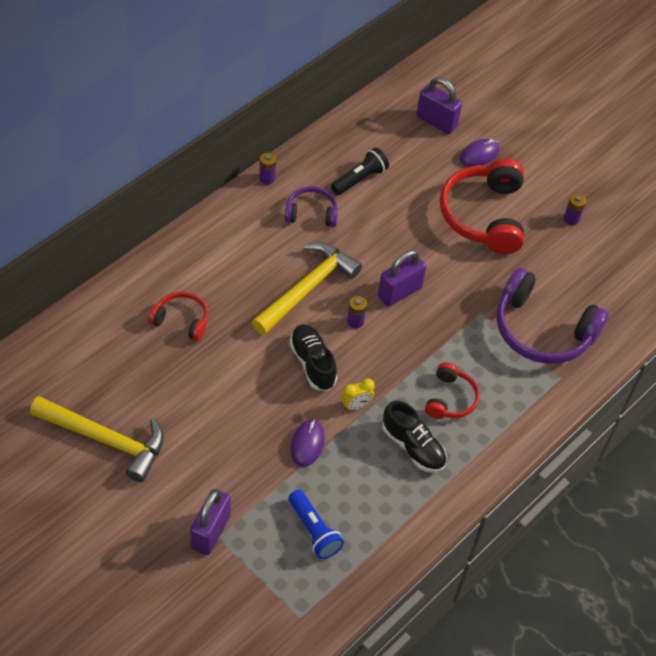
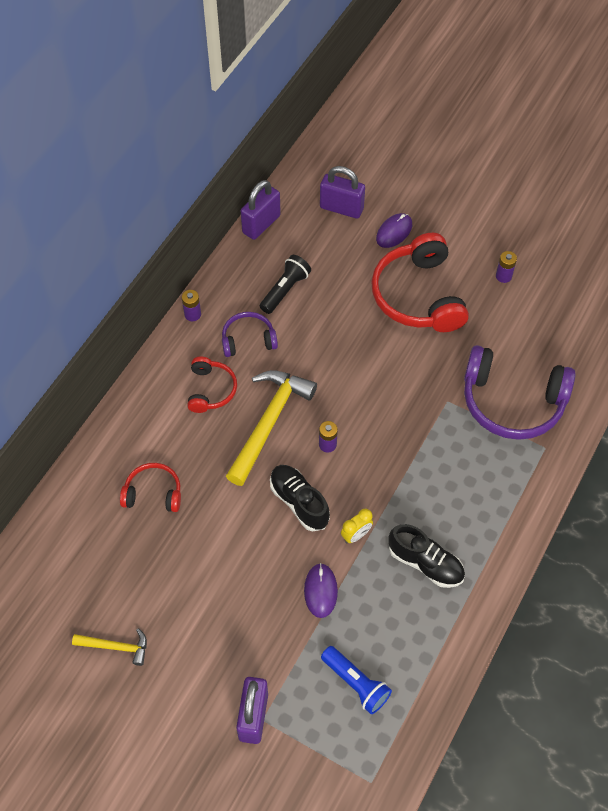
camera: 10 degrees left, 5 degrees up
(106, 439) = (116, 647): yellow hammer -> yellow hammer, size x0.51
(399, 292) = (361, 401): purple padlock -> purple padlock (261, 224)
(450, 399) = (446, 501): red headphones -> red headphones (211, 390)

